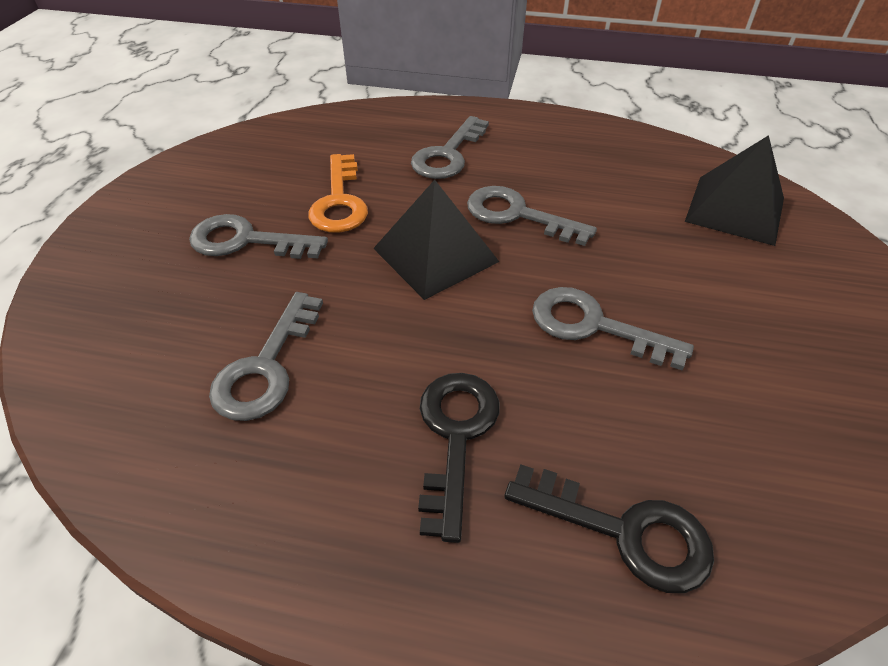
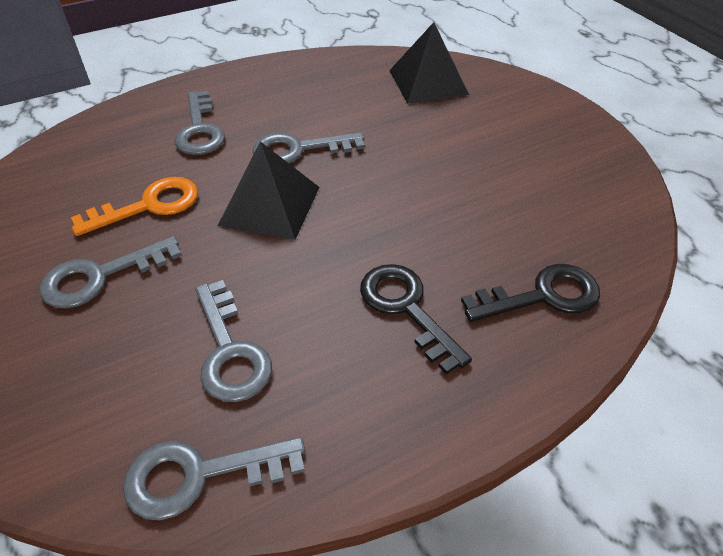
camera: 40 degrees left, 0 degrees up
(339, 201) = (148, 206): orange key -> orange key turned 75 degrees counterclockwise
(594, 326) = (419, 195): grey key -> grey key (200, 475)

